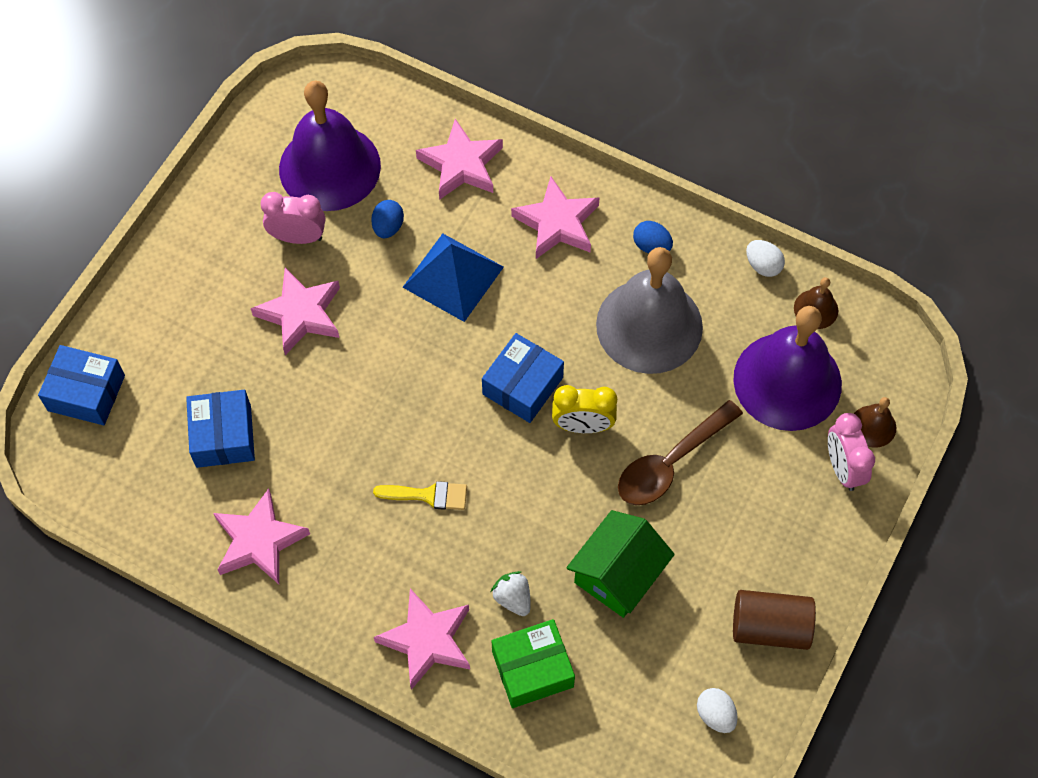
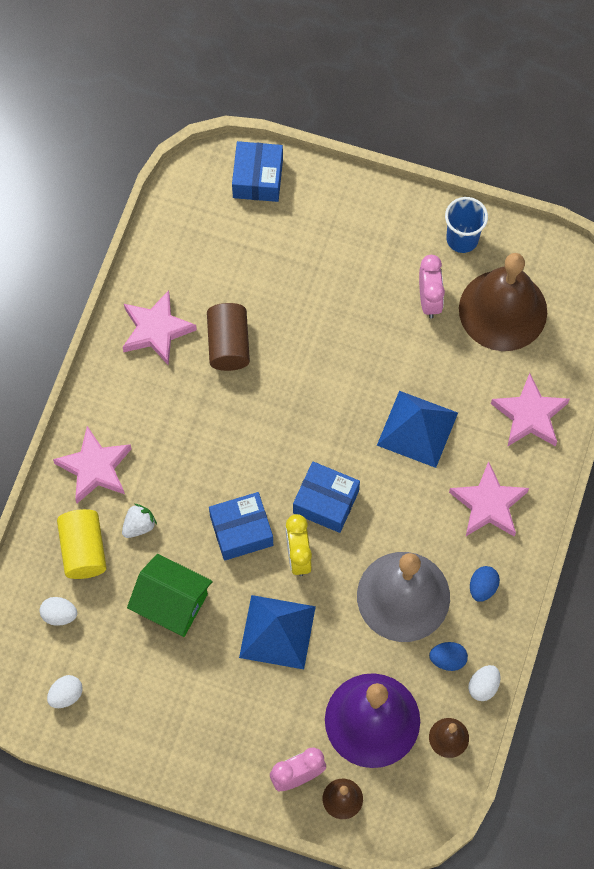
camera: 80 degrees right, 5 degrees up
(223, 436) = (239, 285): blue box -> blue box (241, 531)
(231, 191) = (462, 239): none -> blue cup
(301, 314) = (358, 317): pink star -> none
(329, 167) = (503, 310): purple bell -> brown bell
(388, 227) = (454, 368): blue egg -> blue egg (447, 659)
(428, 495) = (215, 446): yellow brush -> none
(532, 669) = (83, 550): green box -> yellow cylinder
(612, 709) = (59, 615): none -> white egg
(671, 462) = (277, 632): brown spoon -> blue pyramid
(770, 627) = (145, 730): brown cylinder -> brown cylinder (228, 344)

